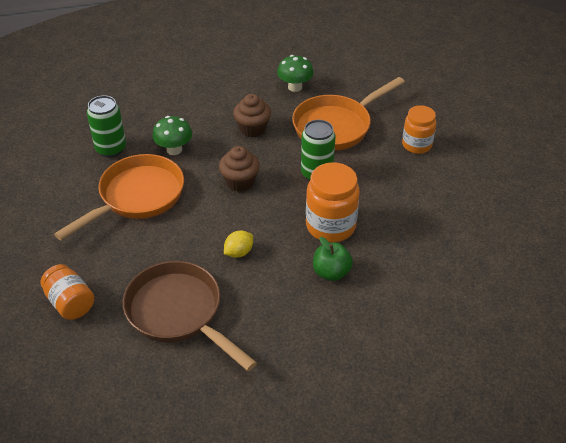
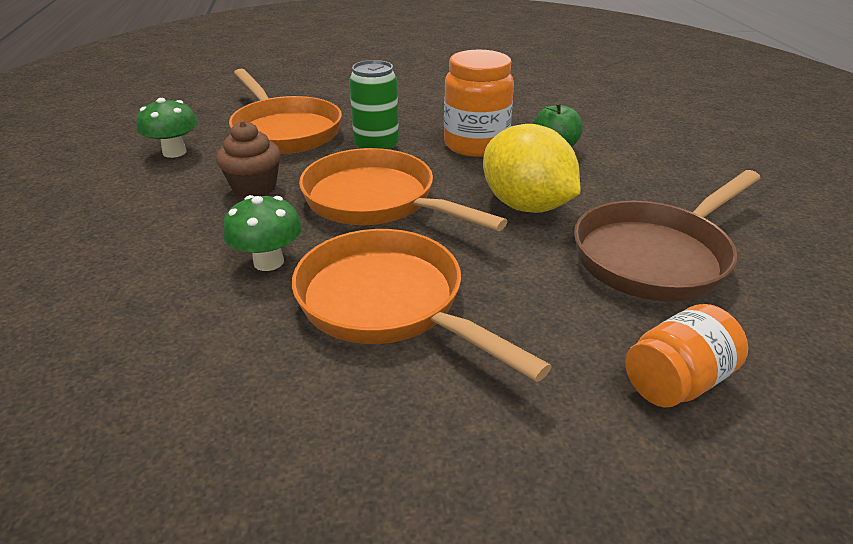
camera: 85 degrees left, 10 degrees down
(111, 149) = (224, 345): green can -> none
(239, 252) = (526, 206): yellow lemon -> yellow lemon, size x2.18
(240, 182) = (377, 201): brown cupcake -> orange pan
(416, 145) = (344, 93): orange jar -> none

